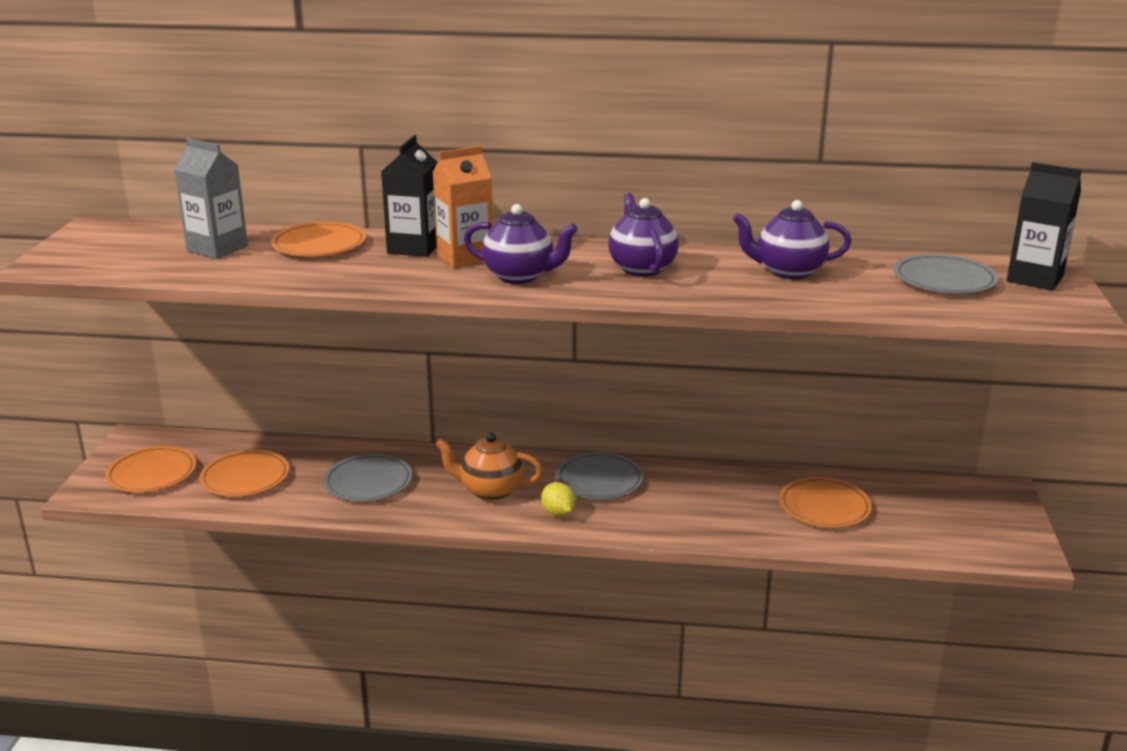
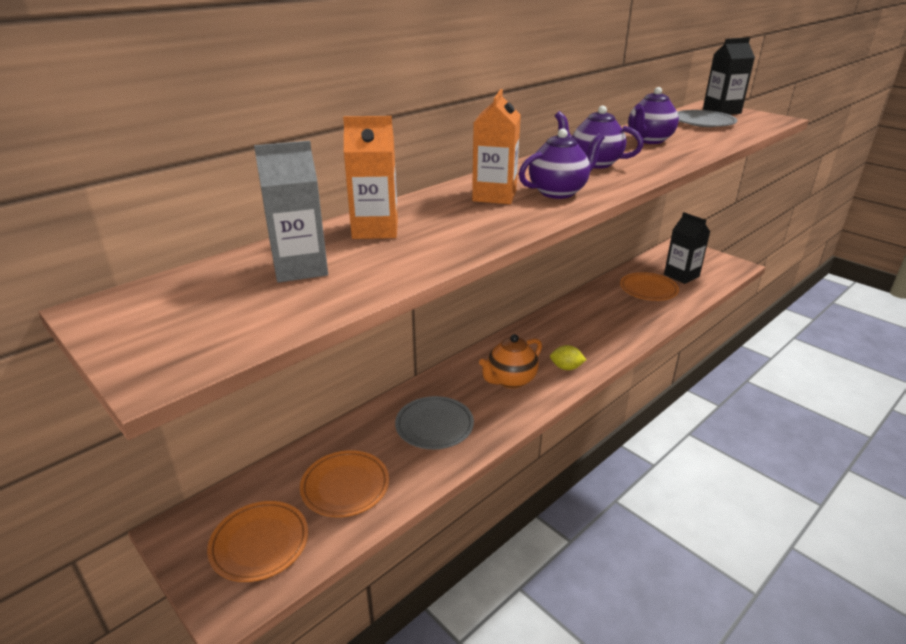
camera: 50 degrees left, 5 degrees up
(319, 245) = (375, 229): orange plate -> orange carton
(414, 248) = (445, 204): black carton -> black carton (681, 275)
(599, 480) = (545, 337): grey plate -> none

